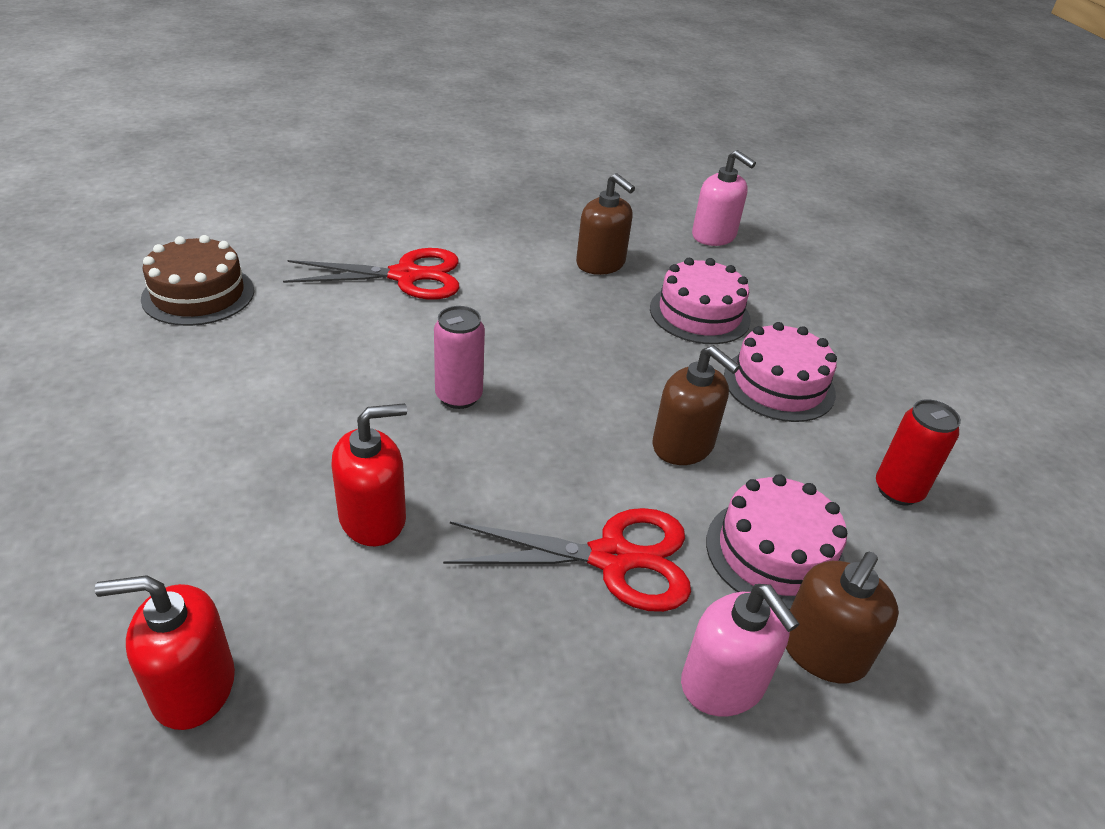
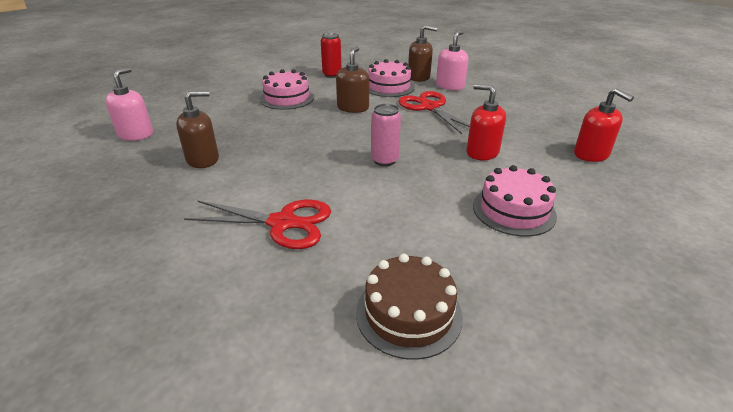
camera: 115 degrees left, 5 degrees down
(406, 276) = (283, 223): red scissors -> red scissors turned 135 degrees clockwise
(601, 263) = (203, 159): brown soap dispenser -> brown soap dispenser turned 45 degrees clockwise
(699, 314) = (240, 122): pink cake -> pink cake (513, 210)

